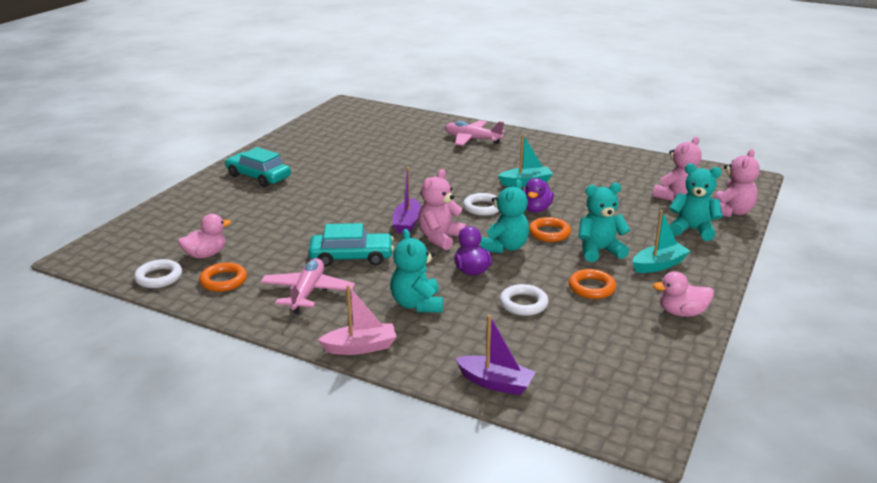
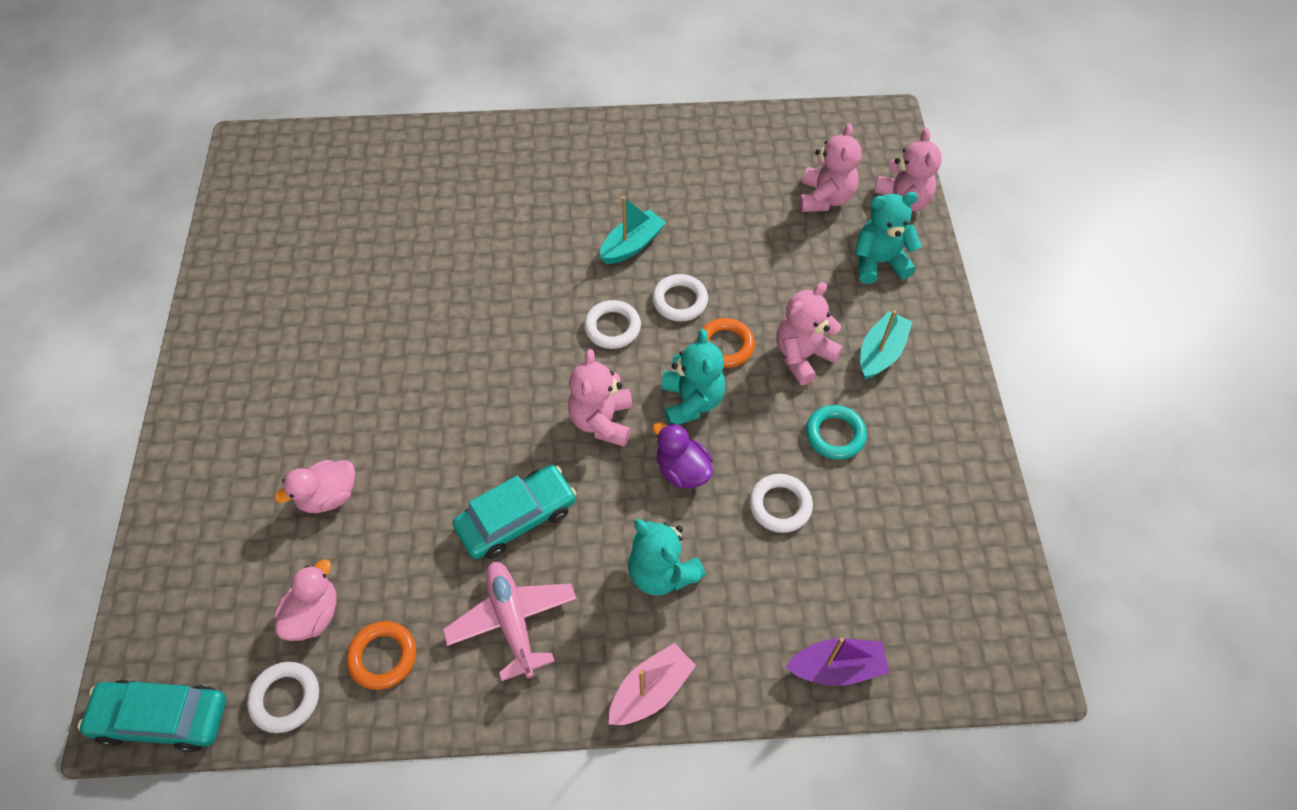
camera: 30 degrees left, 30 degrees up
(258, 176) = (250, 395): turquoise car -> turquoise car (162, 718)
(407, 223) = (539, 408): purple boat -> none
(472, 139) = (498, 168): pink plane -> none
(536, 209) = (680, 301): purple duck -> white ring
(591, 288) = (835, 435): orange ring -> turquoise ring
(599, 251) = (802, 356): turquoise teddy bear -> pink teddy bear
(681, 313) = (951, 433): pink duck -> pink duck (328, 496)

